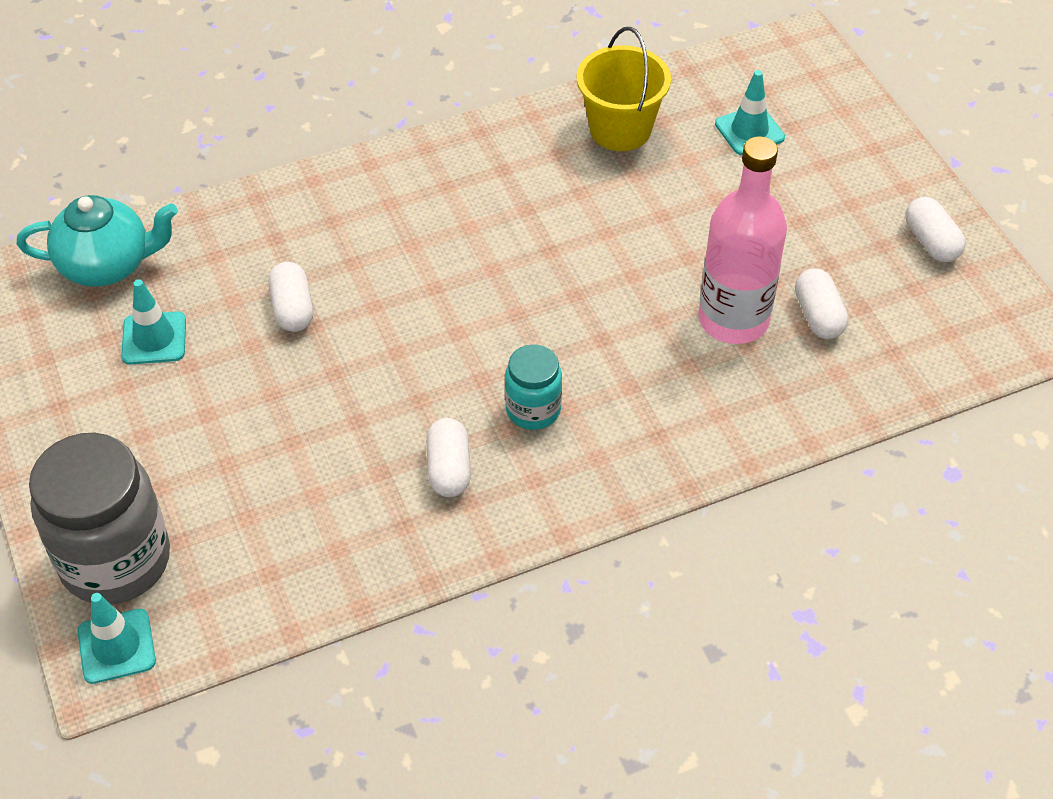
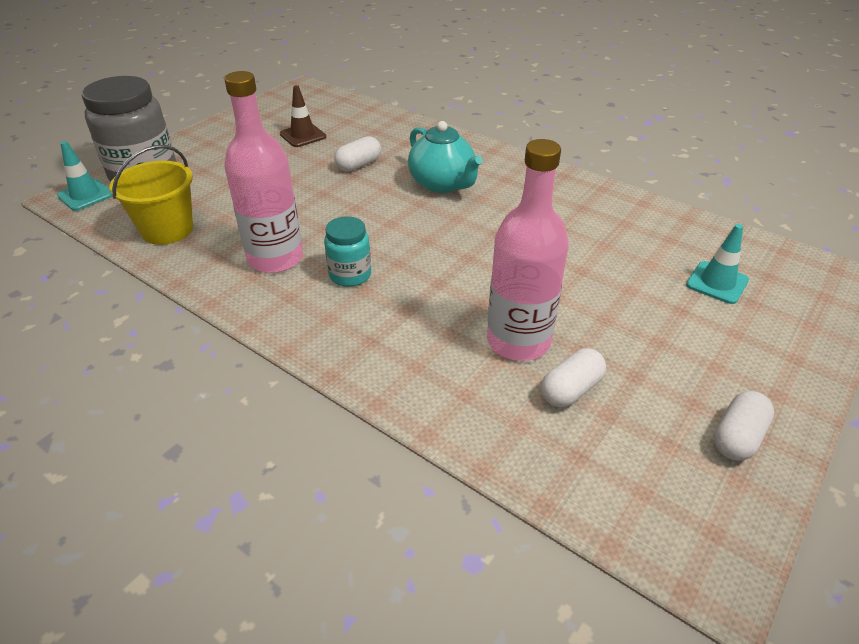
camera: 60 degrees right, 10 degrees down
(108, 265) = (341, 108): turquoise teapot -> turquoise teapot (442, 184)
(154, 338) = (303, 135): turquoise traffic cone -> brown traffic cone
(449, 469) = (275, 258): white capsule -> pink bottle
(620, 129) = (637, 225): yellow bucket -> yellow bucket (167, 230)

